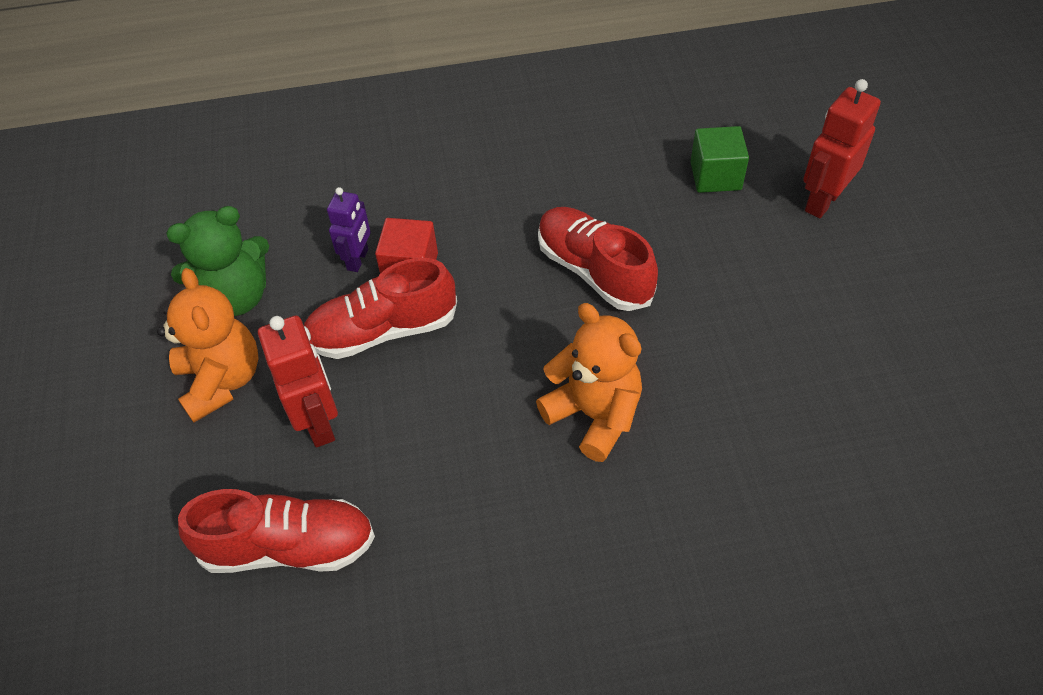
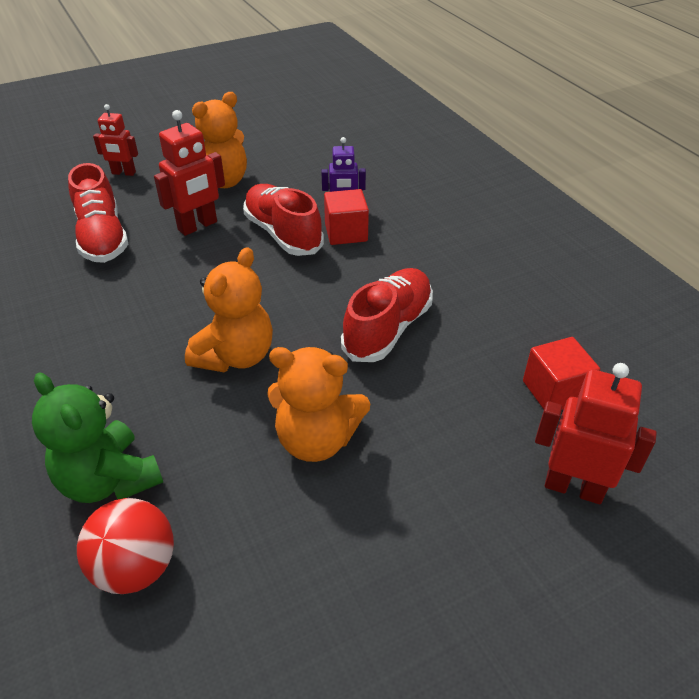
camera: 70 degrees right, 10 degrees down
(119, 508) = (123, 173): none -> red robot
(237, 297) = (290, 170): green teddy bear -> green teddy bear (109, 480)
(715, 176) = (554, 391): green cube -> red cube
(734, 364) = (316, 440): none -> orange teddy bear
(862, 538) = (136, 567): none -> red ball

